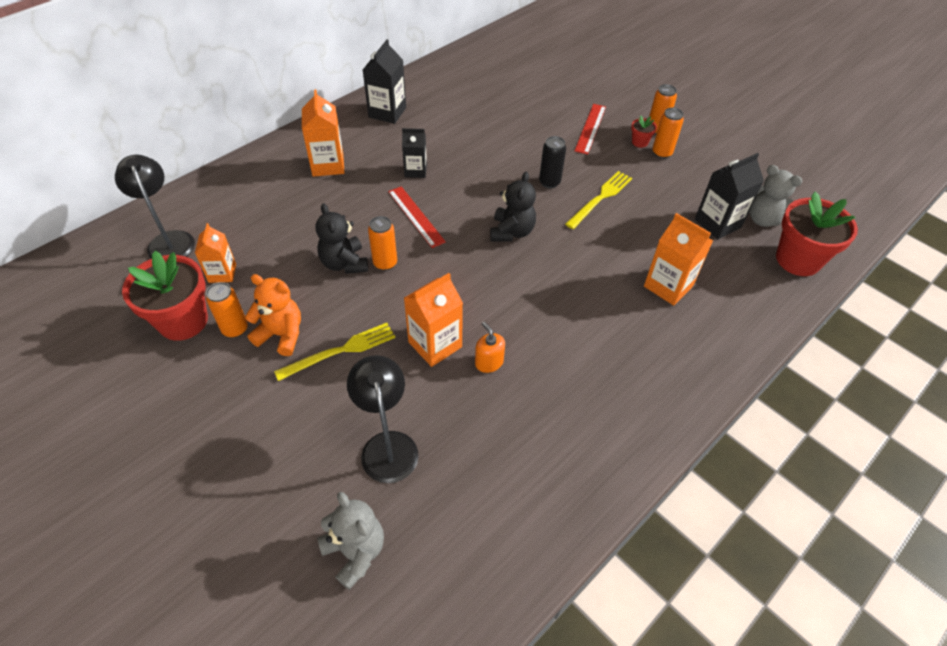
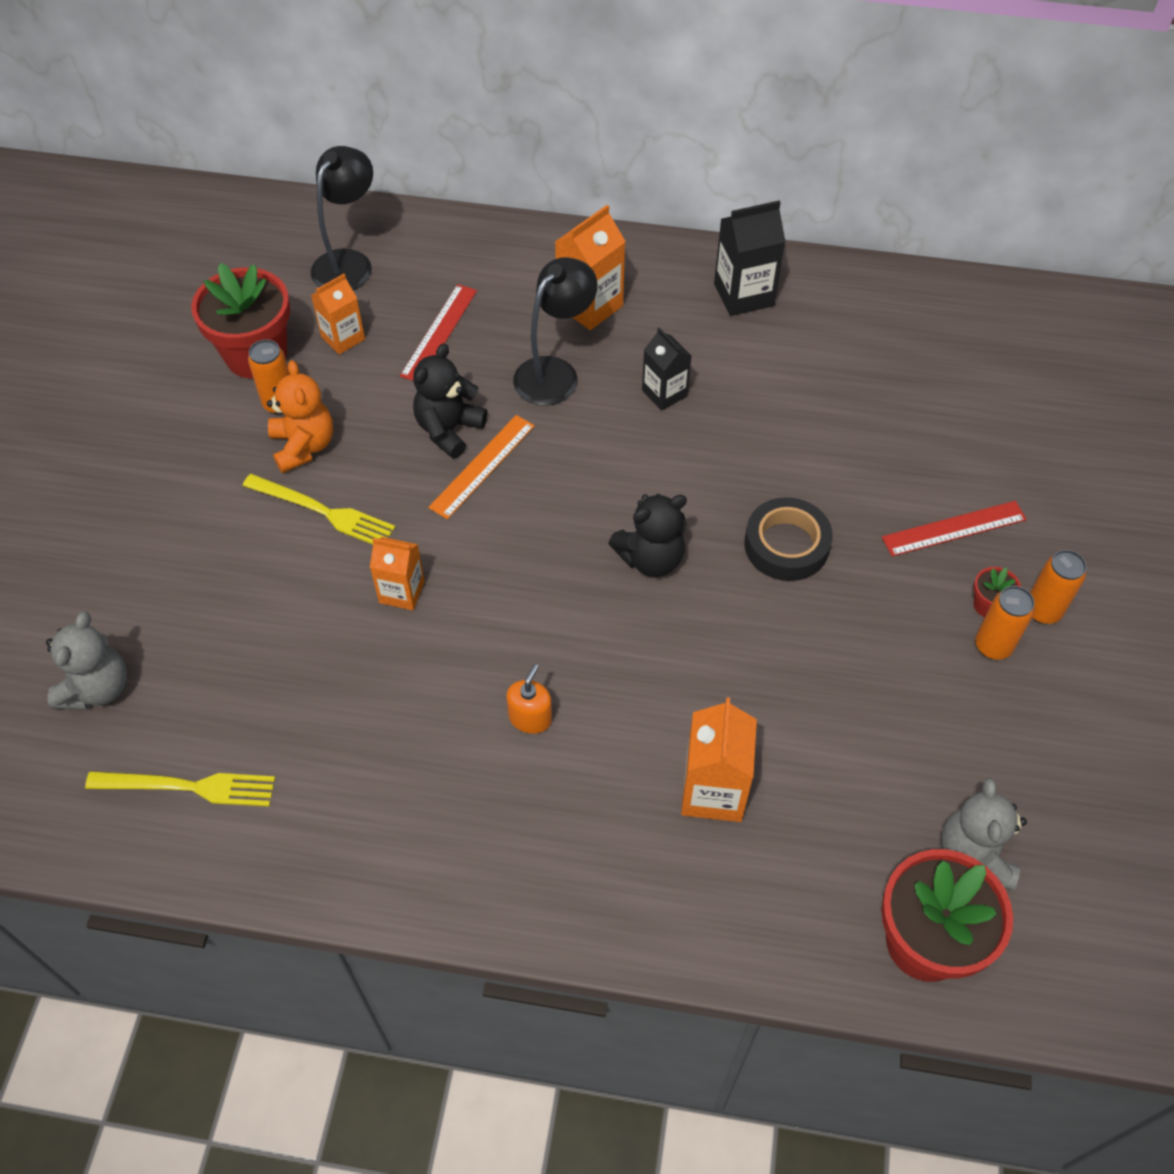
camera: 55 degrees right, 5 degrees up
(385, 263) = (482, 466): orange can -> orange ruler
(387, 445) = (235, 634): black lamp -> black lamp (555, 372)
(416, 216) = (585, 445): red ruler -> red ruler (439, 333)
(435, 344) = (402, 592): orange carton -> orange carton, size x0.66
(489, 362) = (418, 660): orange soap dispenser -> orange soap dispenser (530, 717)
(549, 182) = (786, 545): black can -> black tape
(600, 198) = (812, 621): yellow fork -> yellow fork (188, 787)
(717, 223) = (904, 795): black carton -> none

